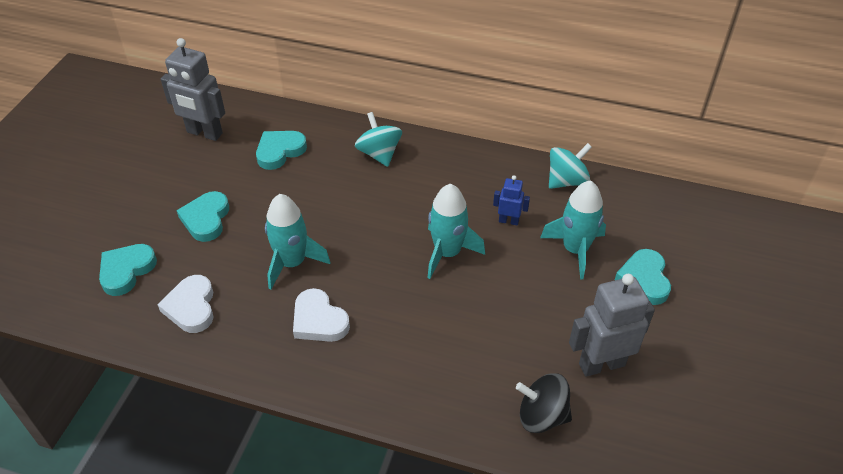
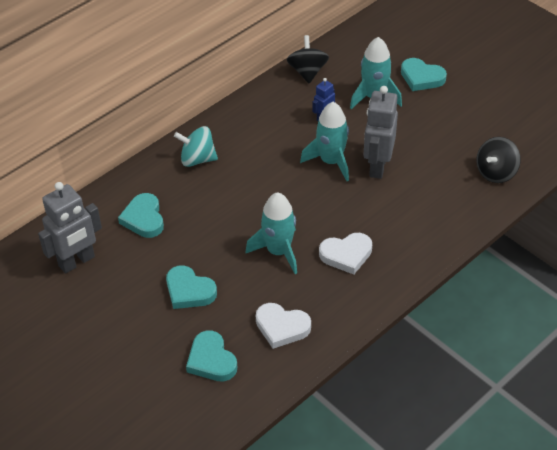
camera: 60 degrees left, 0 degrees up
(566, 181) = (307, 72): turquoise spinning top -> black spinning top
(601, 364) = (474, 128): grey robot -> grey robot (377, 166)

